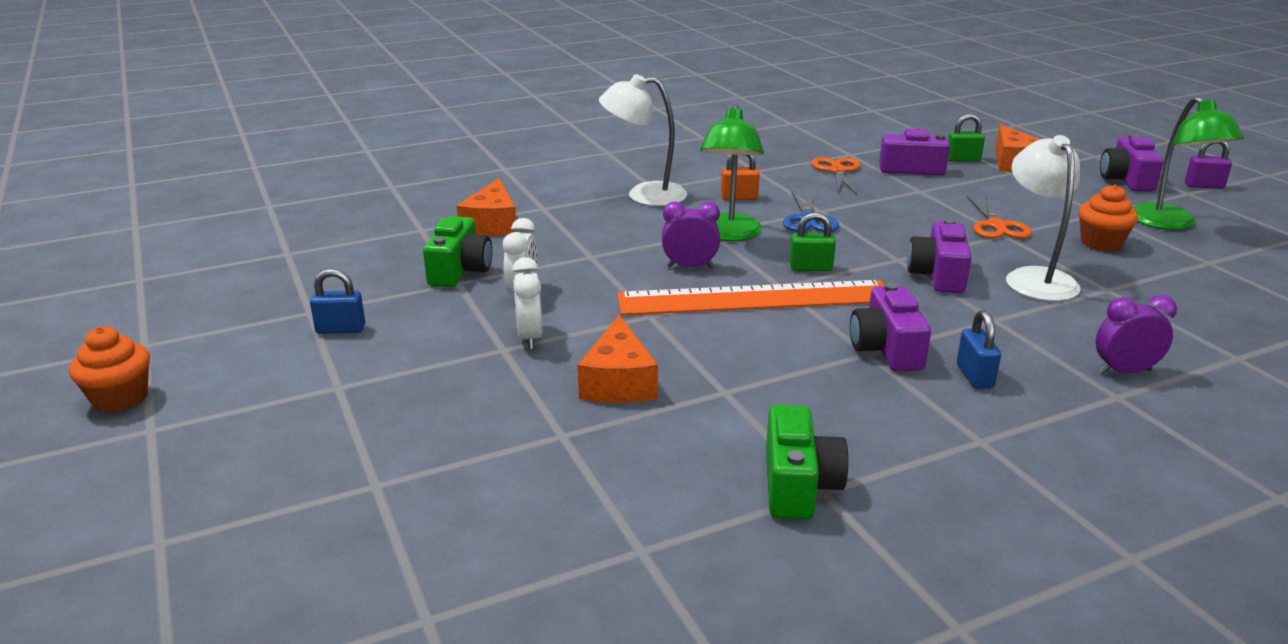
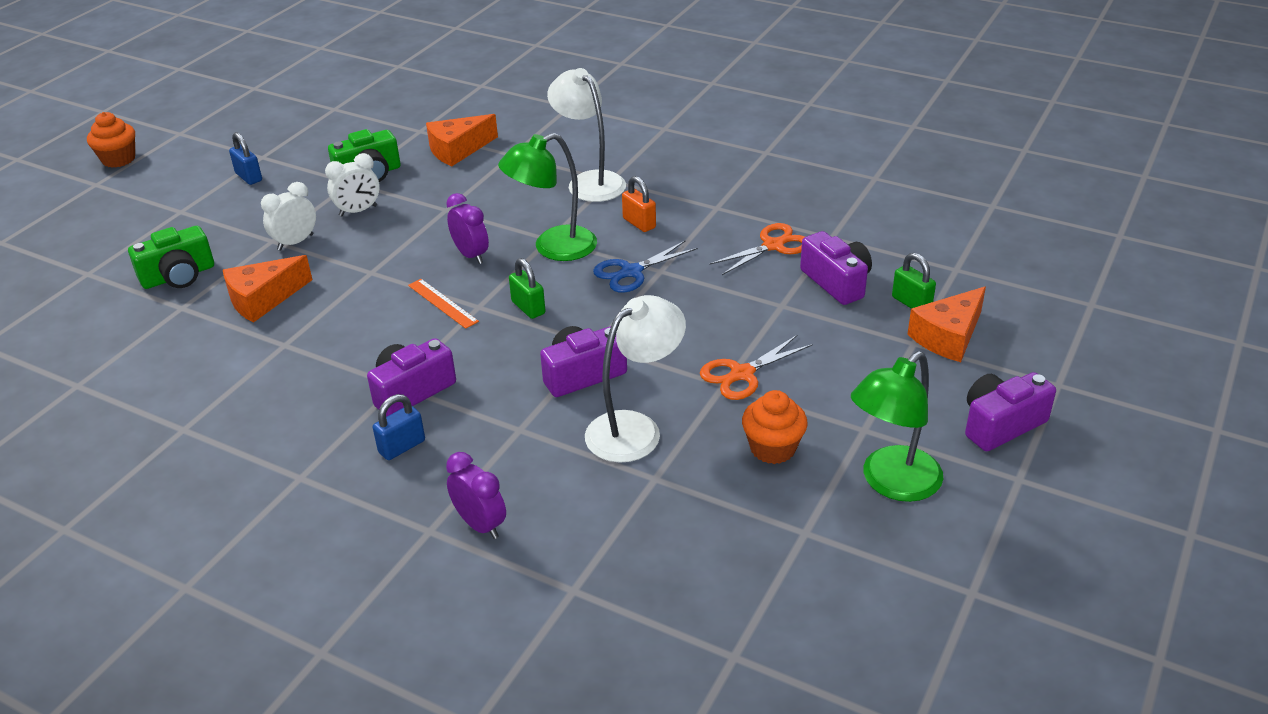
camera: 55 degrees right, 10 degrees up
(754, 299) = (442, 303): orange ruler -> orange ruler, size x0.41
(798, 485) = (183, 416): green camera -> green camera (178, 276)
(1204, 186) = (1063, 486): purple padlock -> none

